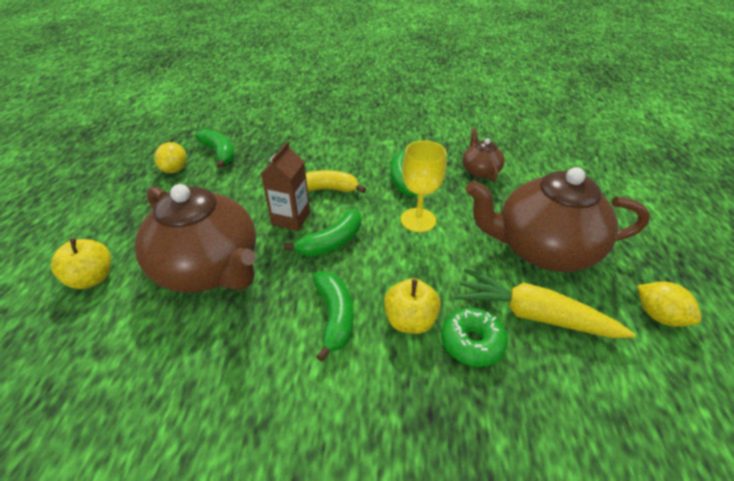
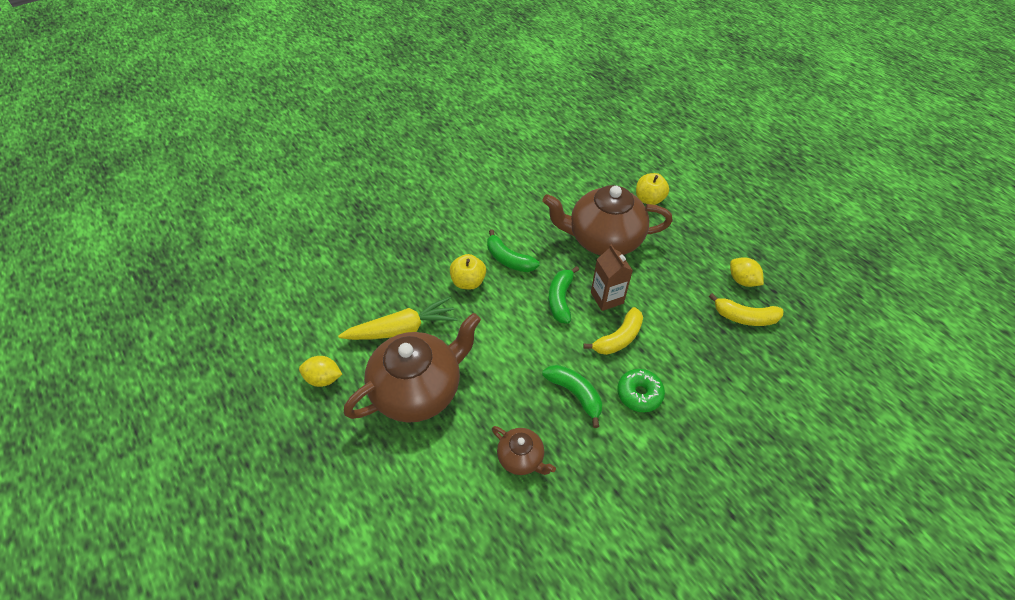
camera: 140 degrees right, 10 degrees up
(219, 153) = (744, 317): green banana -> yellow banana
(418, 220) = (524, 356): yellow goblet -> none
(472, 342) = (427, 291): green donut -> green donut (639, 394)

